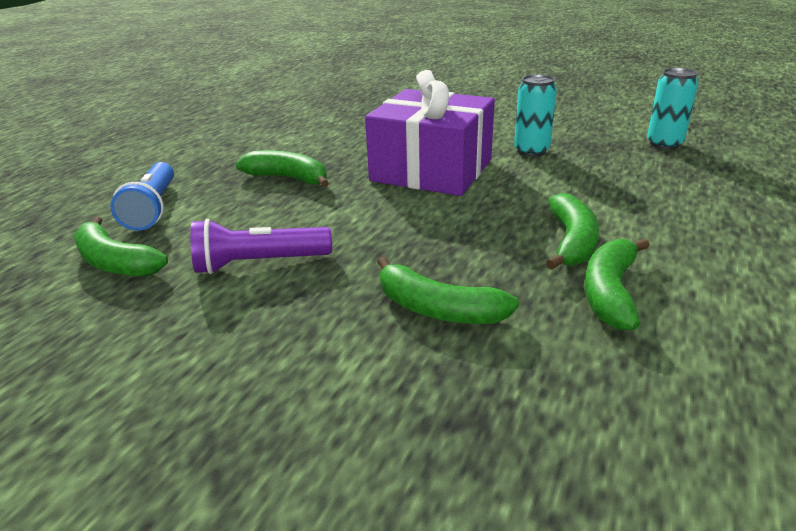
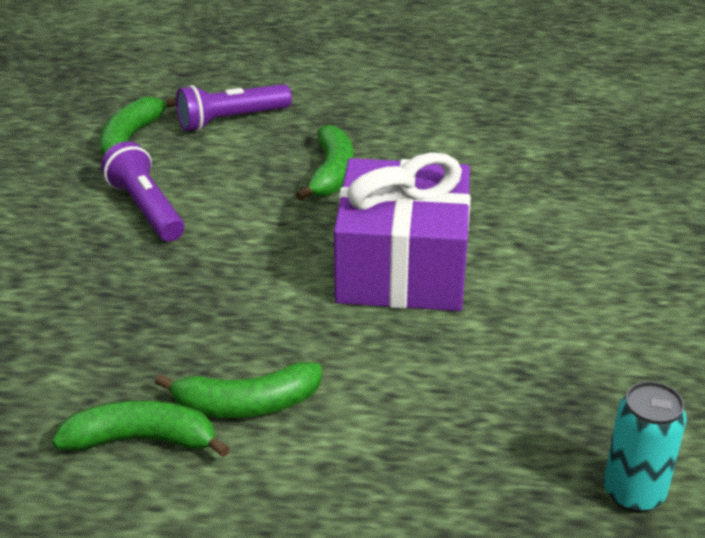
camera: 70 degrees right, 5 degrees up
(153, 208) = (231, 120): blue flashlight -> purple flashlight
(437, 309) = (91, 327): green banana -> none
(531, 151) = (515, 345): turquoise can -> none

